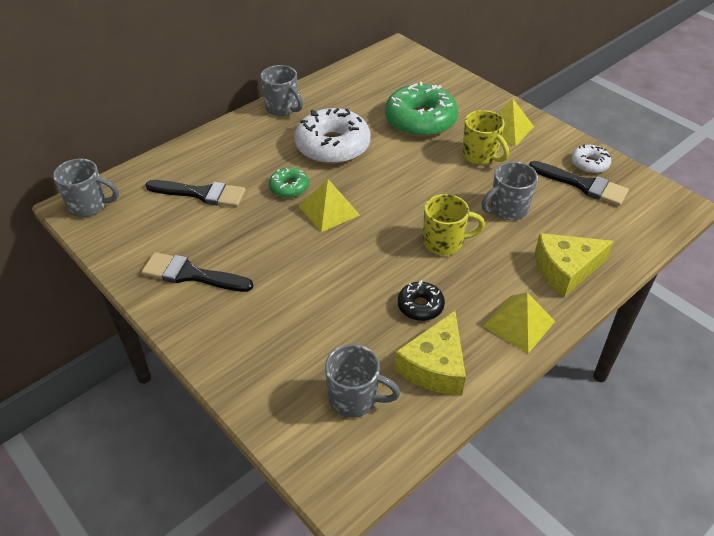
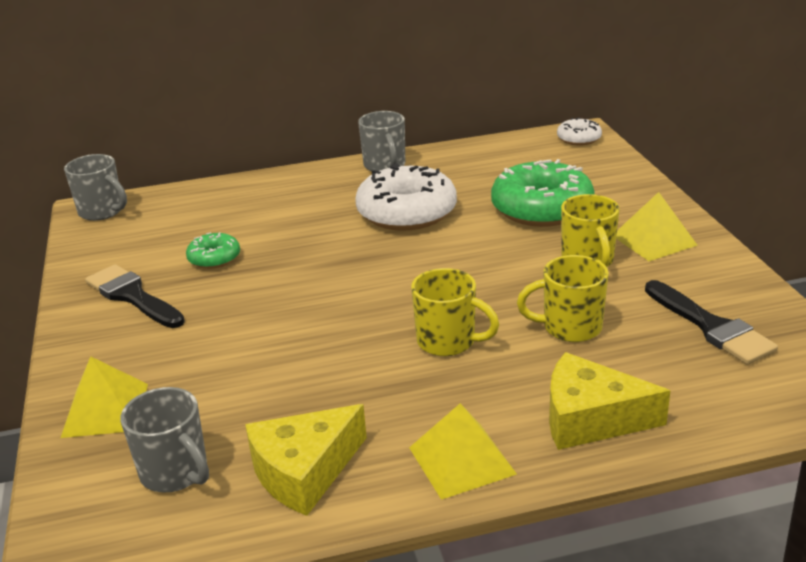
camera: 30 degrees right, 15 degrees down
(202, 194) = (219, 226): black brush -> none
(289, 187) = (317, 241): green donut -> green donut (214, 258)
(329, 210) = (339, 273): yellow pyramid -> yellow pyramid (105, 410)
(420, 306) = (350, 400): black donut -> none
(507, 209) = (570, 328): grey mug -> yellow mug
(589, 164) = (745, 305): white donut -> white donut (579, 139)

